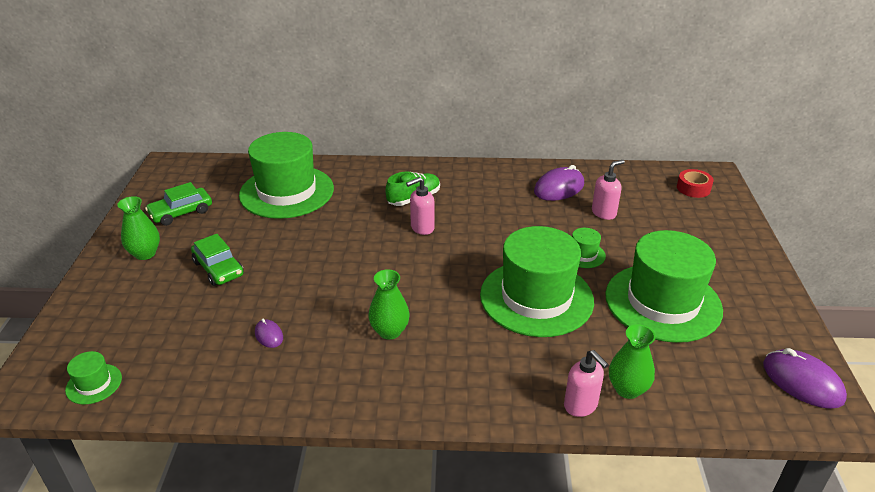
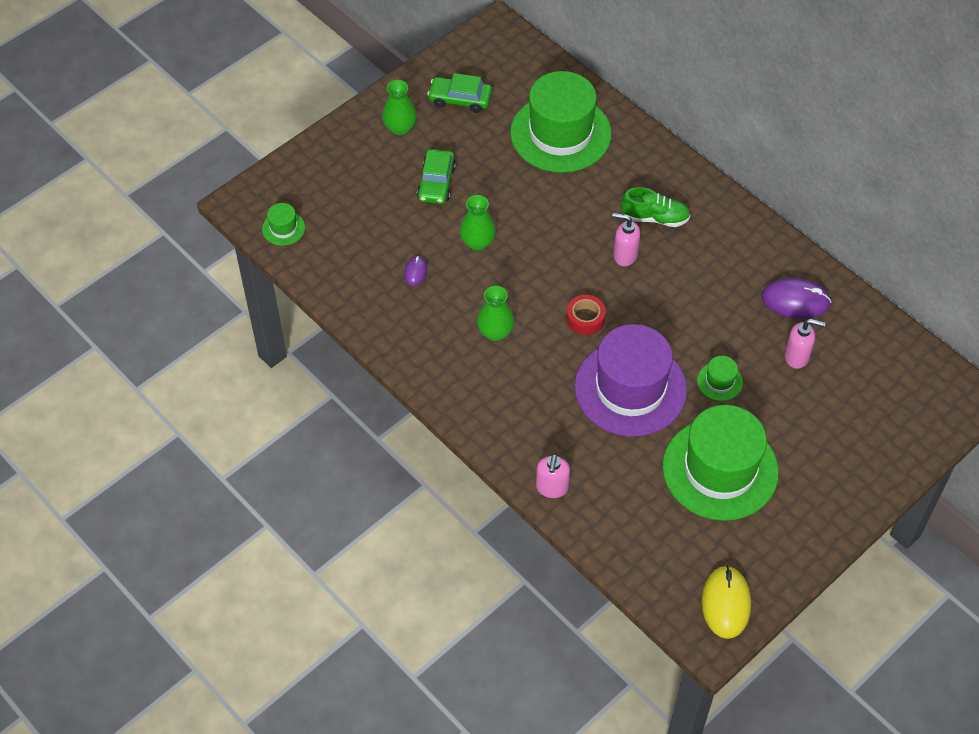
camera: 45 degrees right, 20 degrees up
(536, 298) = (630, 388): green hat -> purple hat
(627, 389) = (597, 504): green vase -> green vase (477, 242)
(693, 188) = (922, 396): red tape -> red tape (585, 319)
(802, 382) = (726, 603): purple mouse -> yellow mouse

